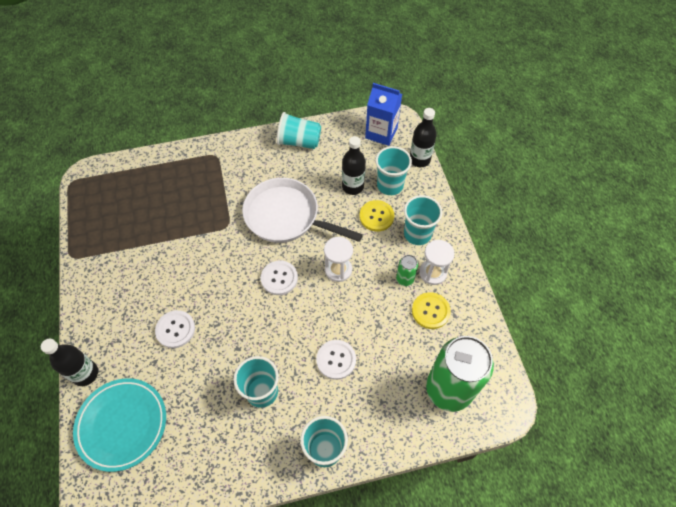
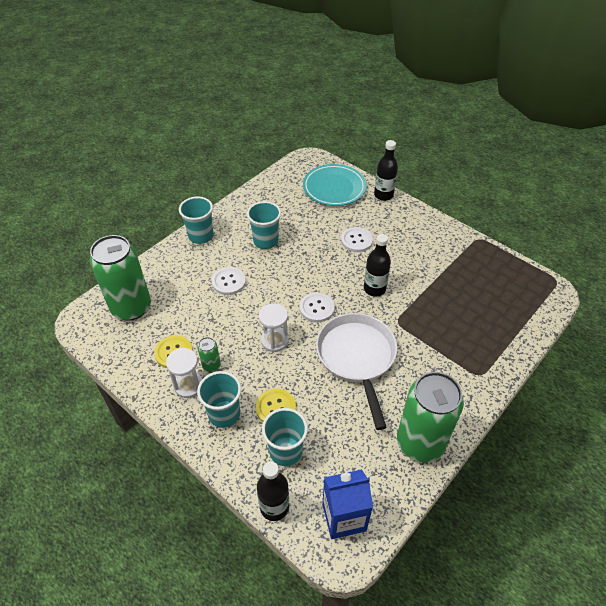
camera: 145 degrees right, 10 degrees down
(286, 216) = (357, 358): white pan -> white pan turned 90 degrees counterclockwise
(299, 142) = (420, 442): turquoise cup -> green can
(352, 187) = (322, 425): black bottle -> black bottle (374, 289)

